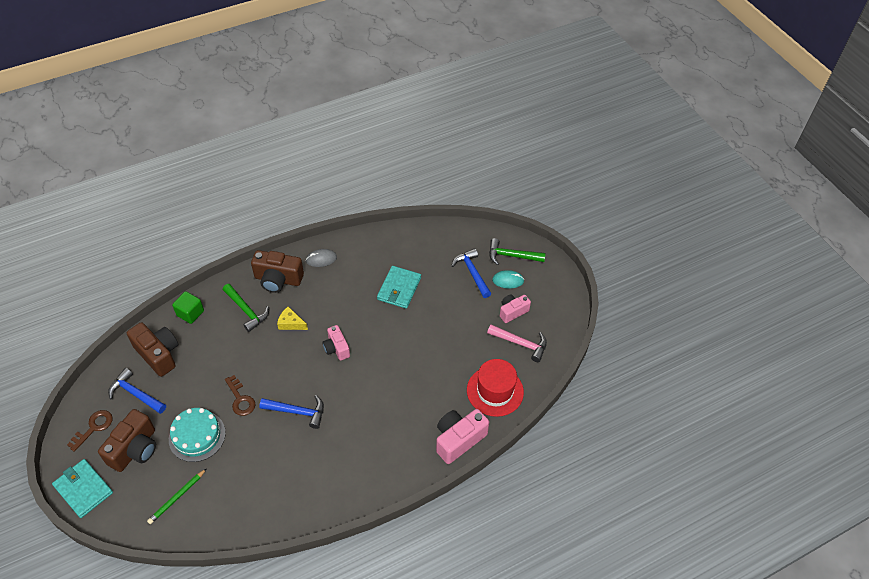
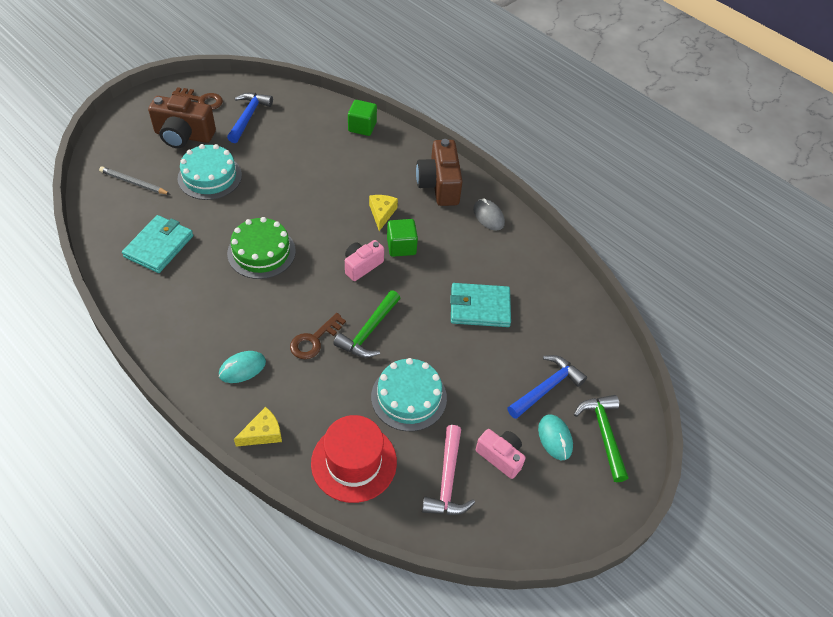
camera: 70 degrees right, 0 degrees up
(83, 489) = (132, 114): turquoise wallet -> turquoise wallet (159, 246)
(158, 354) = (301, 119): brown camera -> none
(177, 497) = (133, 183): green pencil -> grey pencil
(240, 399) = (265, 198): brown key -> brown key (314, 340)
(246, 310) = (384, 170): green hammer -> green hammer (369, 331)
(297, 412) = (261, 252): blue hammer -> green cake
(328, 319) = (401, 246): none -> green cube
(401, 443) = (242, 368): none -> turquoise mouse
(456, 348) = (409, 397): none -> turquoise cake
(458, 440) = (263, 433): pink camera -> yellow cheese

